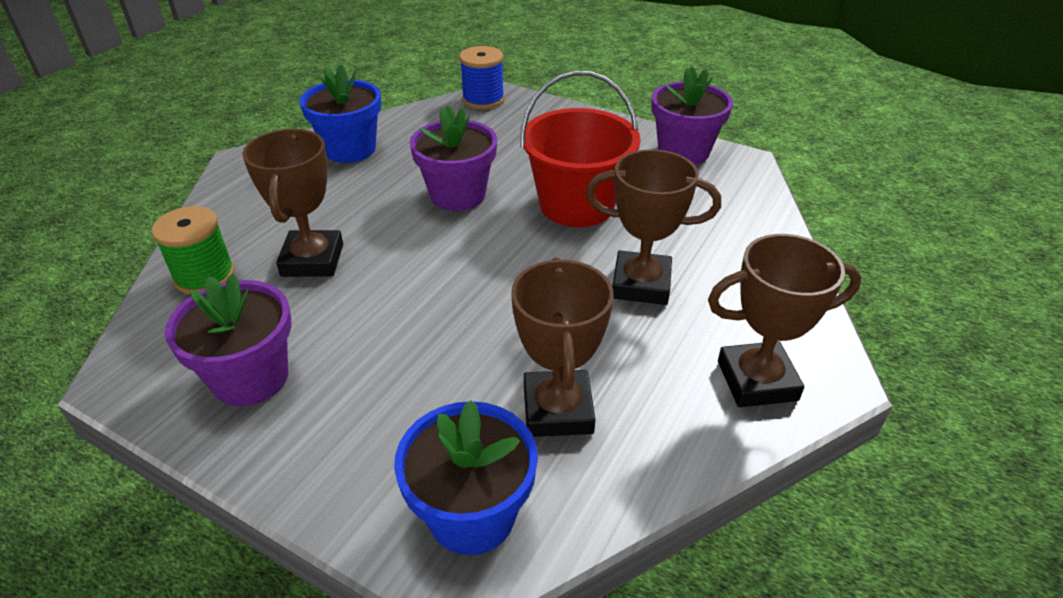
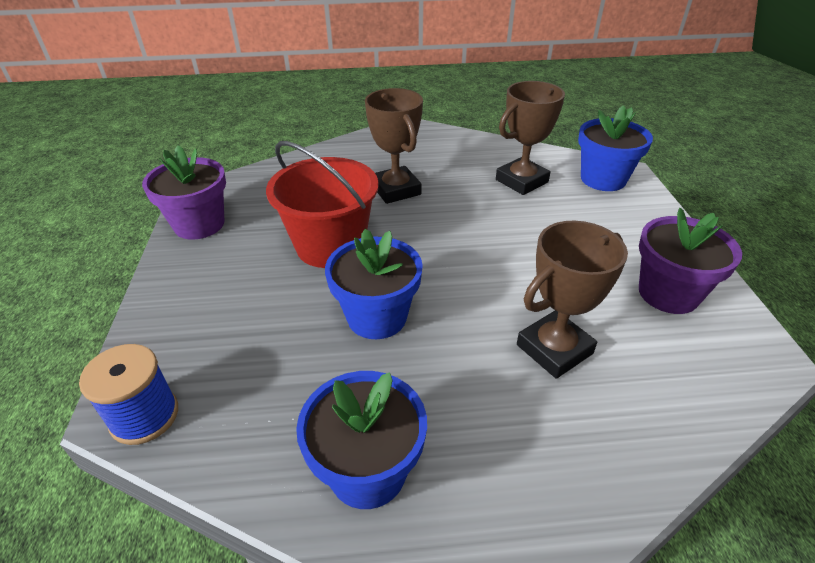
camera: 125 degrees left, 0 degrees up
(204, 276) = (659, 407): green spool -> none
(458, 195) = (377, 317): purple flower pot -> blue flower pot
(757, 381) = (431, 141): brown trophy -> none

